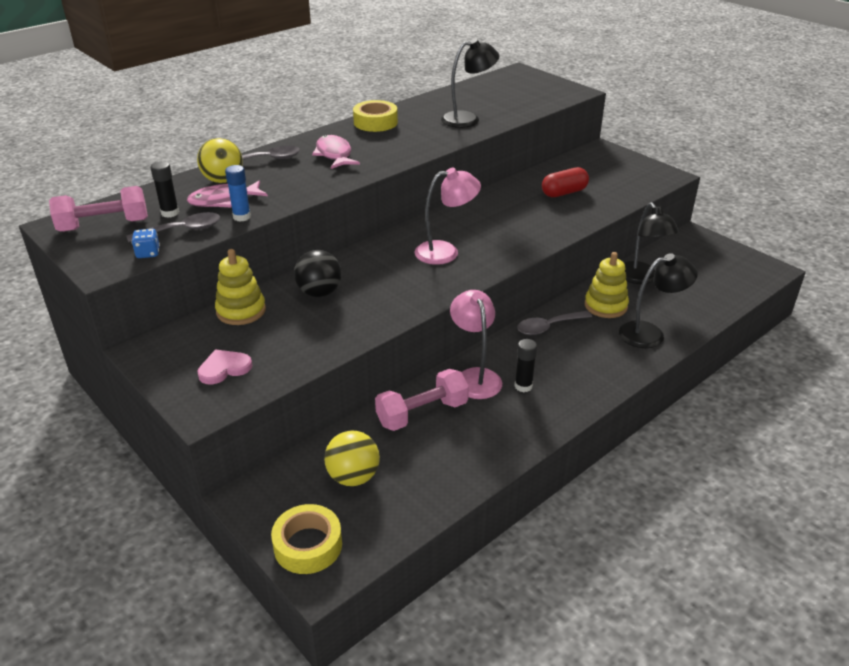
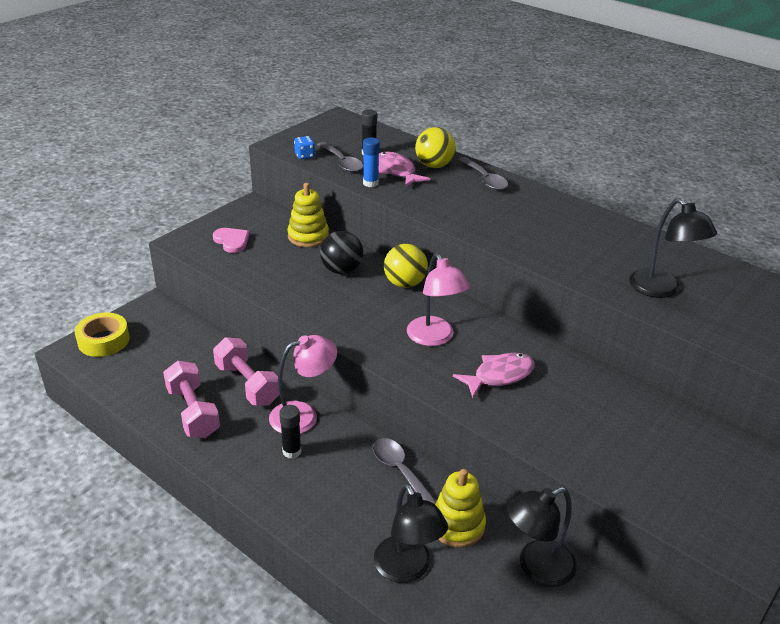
camera: 80 degrees right, 0 degrees up
(104, 225) = (343, 133): pink dumbbell -> pink dumbbell (193, 412)
(334, 155) = (513, 212): pink fish -> pink fish (499, 376)
(353, 477) = (170, 353): yellow ball -> yellow ball (404, 283)
(375, 122) = (608, 227): yellow tape -> none
(564, 193) = (620, 431): red capsule -> none

